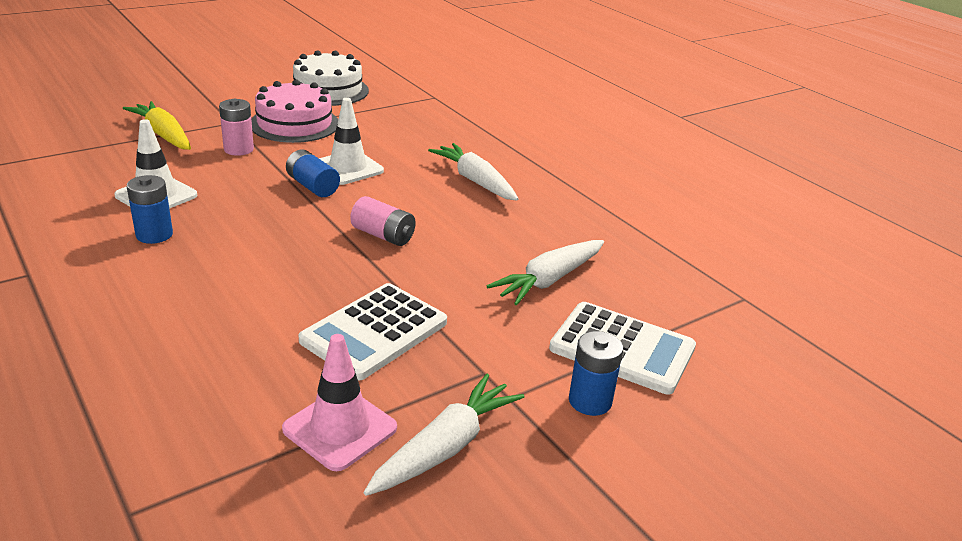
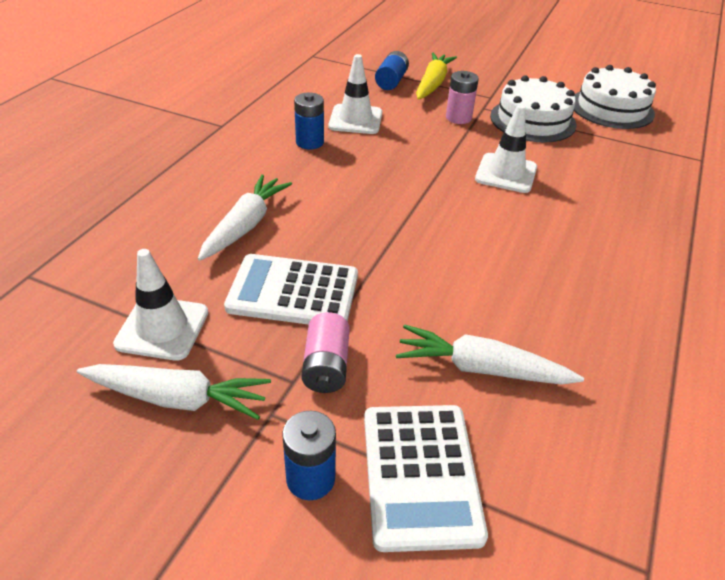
camera: 60 degrees right, 10 degrees up
(294, 124) = (532, 120): pink cake -> white cake
(313, 186) = (455, 171): blue battery -> blue battery (391, 81)
(340, 428) = (162, 328): pink traffic cone -> white traffic cone
(383, 235) = (430, 236): pink battery -> pink battery (326, 366)
(475, 181) = (590, 247): white carrot -> white carrot (245, 225)

